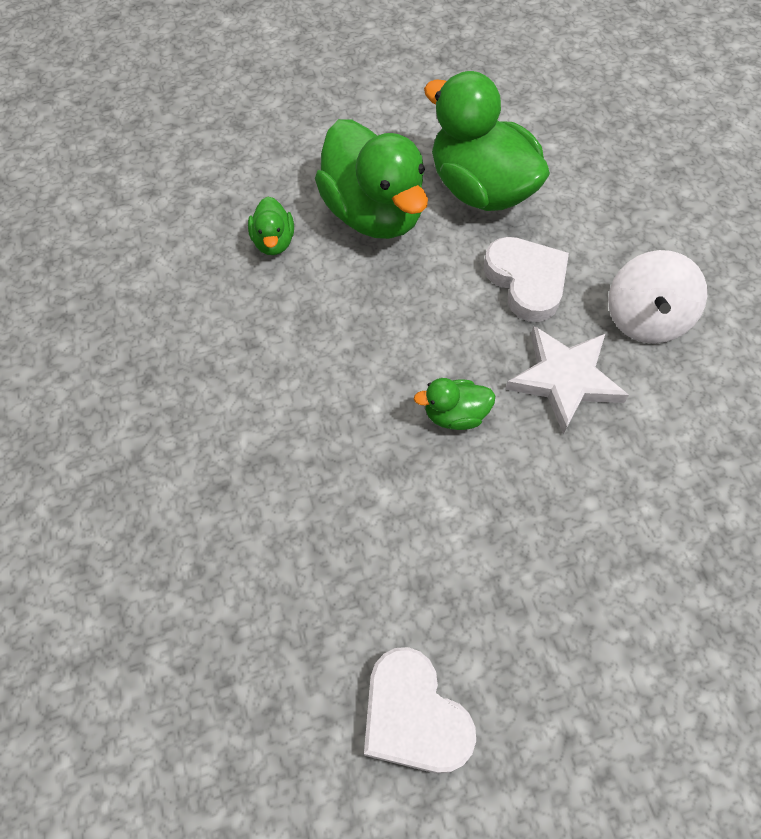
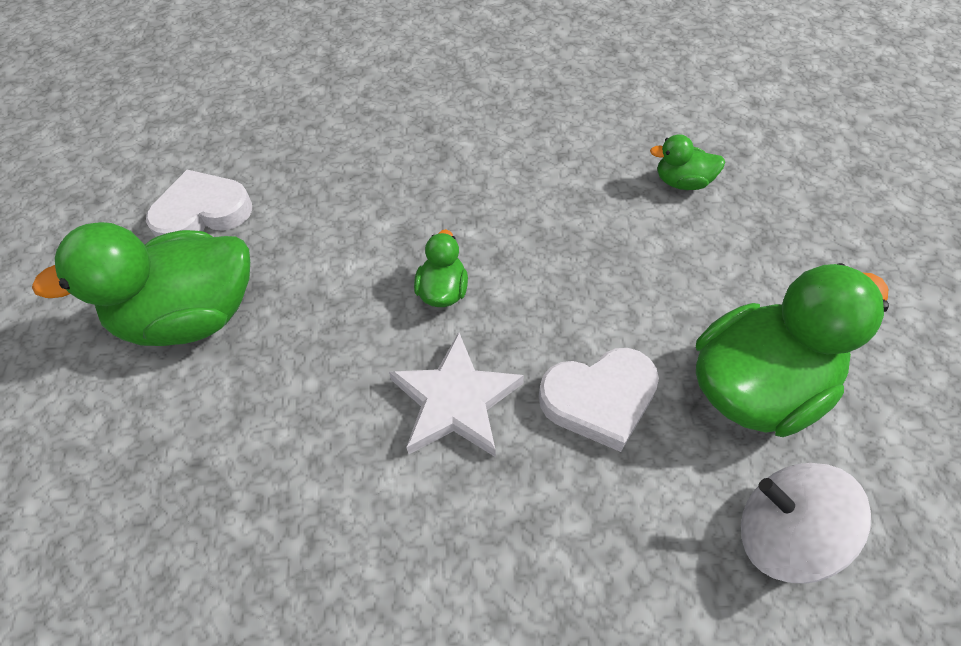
camera: 105 degrees right, 5 degrees down
(373, 214) = (718, 269): green duck -> green duck (191, 316)
(645, 318) = (518, 524): white spinning top -> white spinning top (783, 534)

